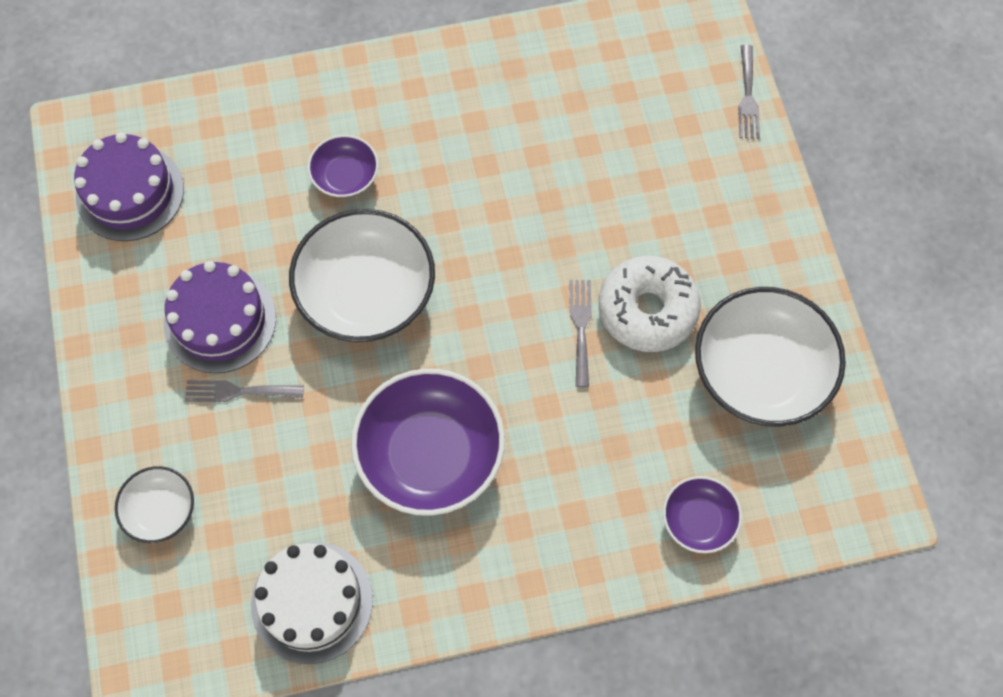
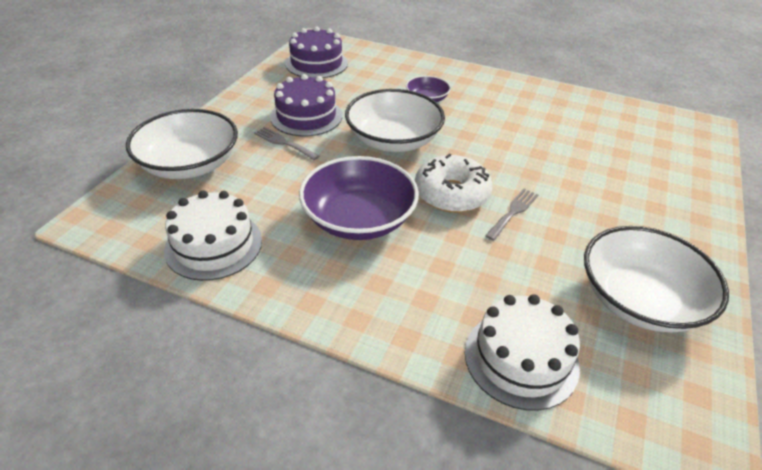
camera: 35 degrees right, 25 degrees down
(160, 510) = (189, 164): white bowl -> white bowl, size x1.95
(647, 310) = (568, 226): white donut -> white donut (451, 194)
(699, 520) = (521, 358): purple bowl -> white cake
(748, 97) = (715, 168): grey fork -> none

